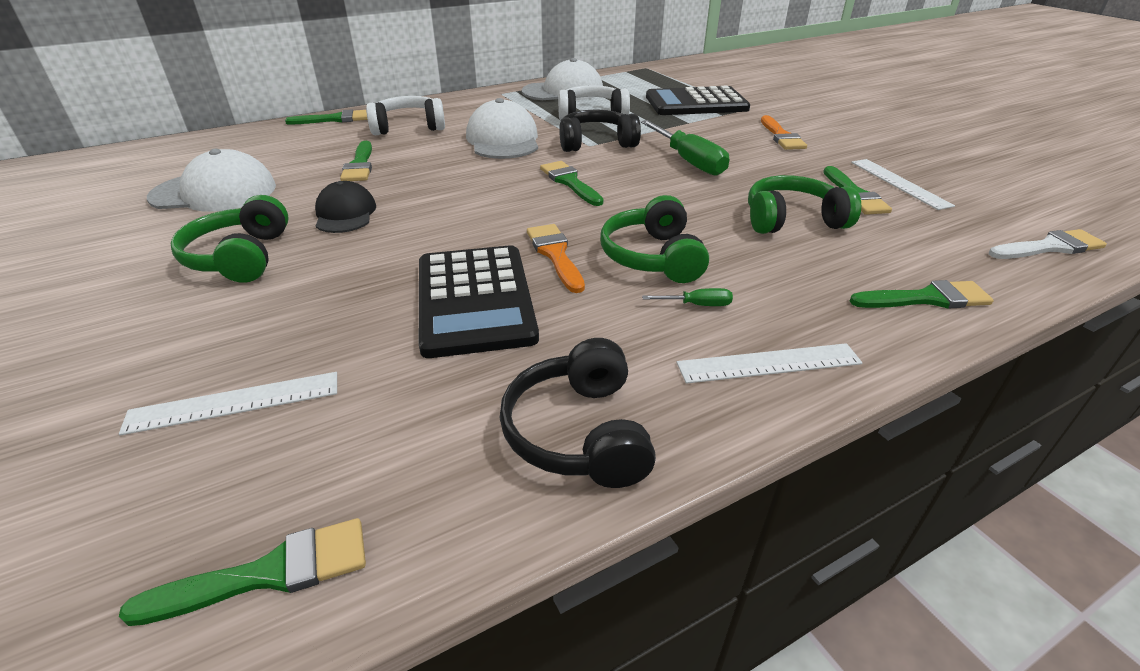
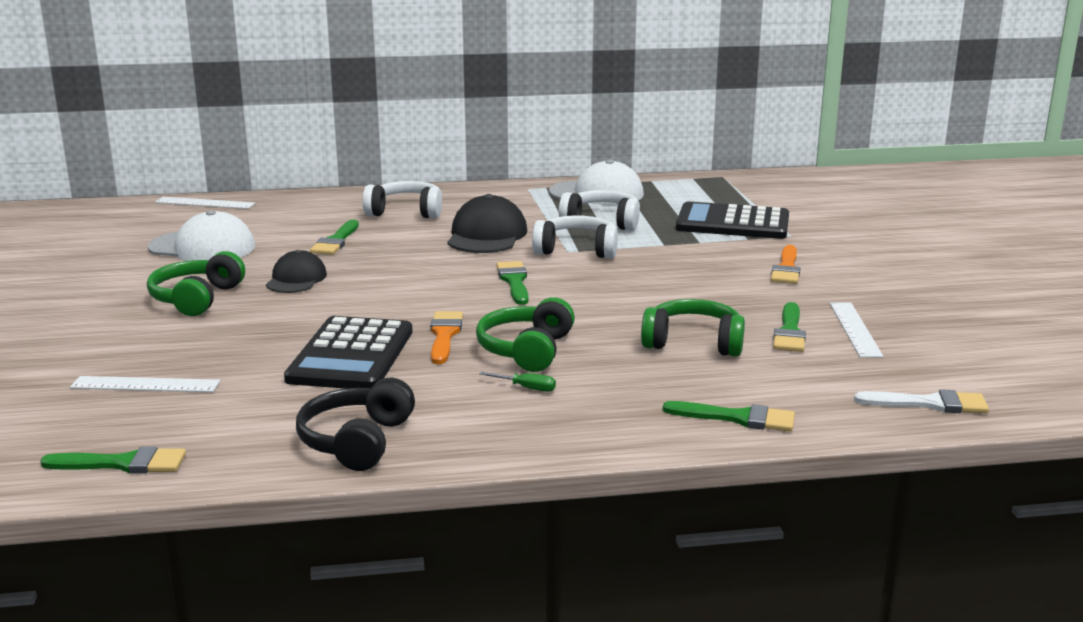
camera: 20 degrees right, 15 degrees down
(335, 119) = (343, 196): green brush -> none
(503, 140) = (486, 235): white cap -> black cap
(596, 143) = (577, 250): black headphones -> white headphones
(688, 161) = (653, 279): green screwdriver -> none
(768, 363) = (540, 432): white ruler -> white ruler (205, 203)

